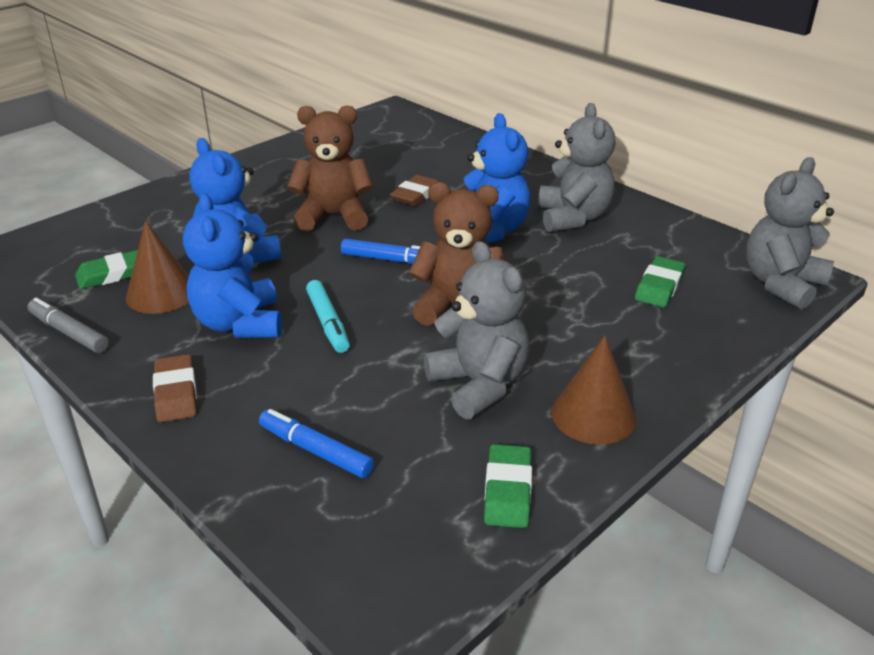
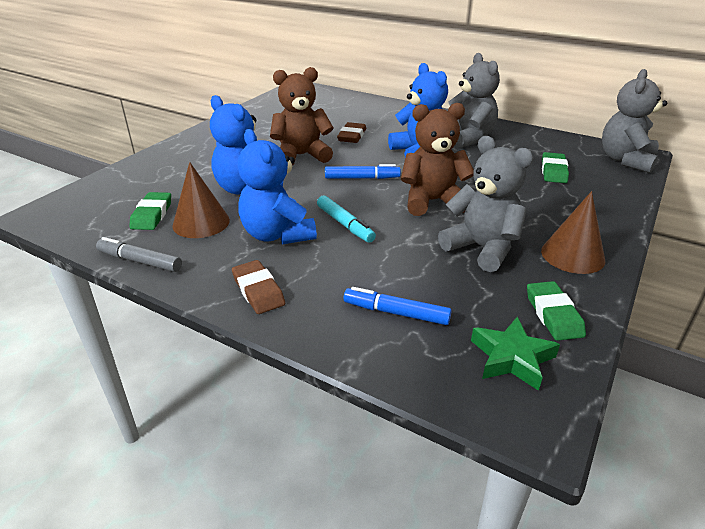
camera: 15 degrees left, 0 degrees up
(113, 274) = (152, 215): green eraser -> green eraser turned 45 degrees counterclockwise
(415, 535) = (512, 358): none -> green star

